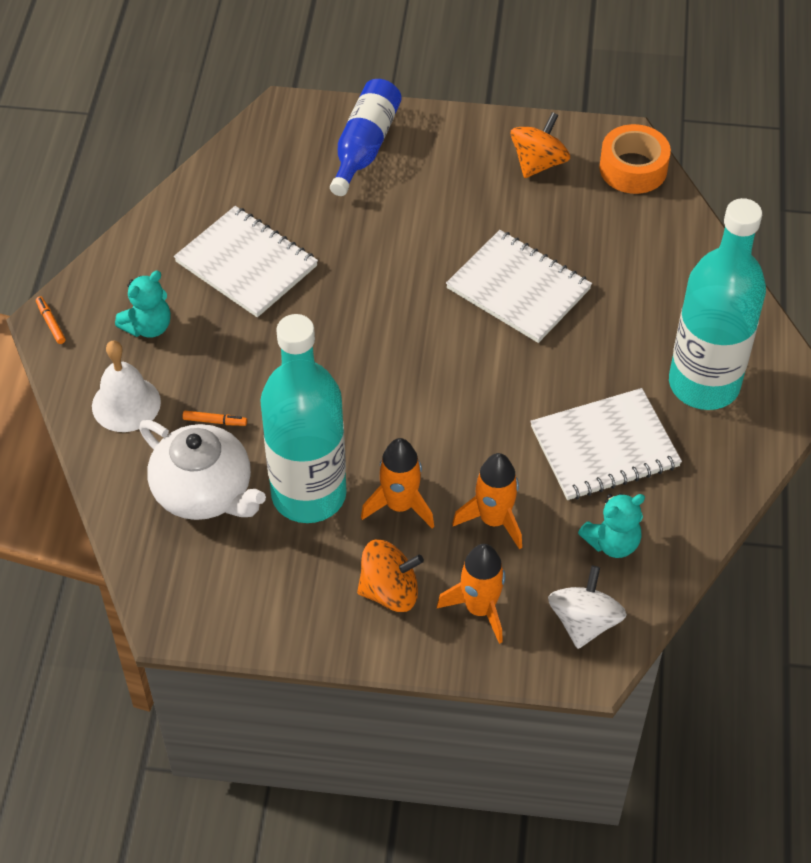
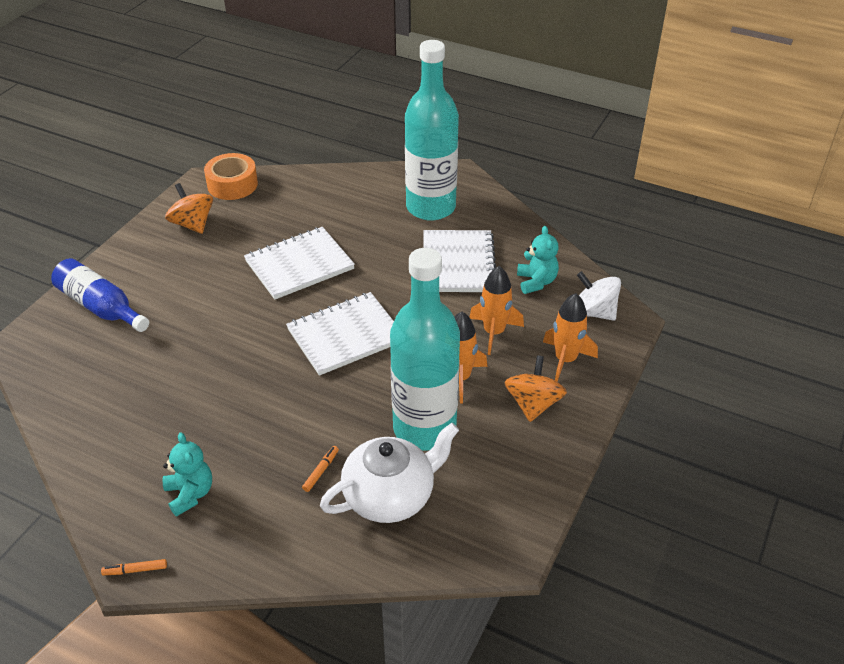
camera: 70 degrees left, 10 degrees down
(126, 404) = (266, 531): white bell -> none
(246, 264) = (167, 409): white notebook -> white notebook (345, 335)

